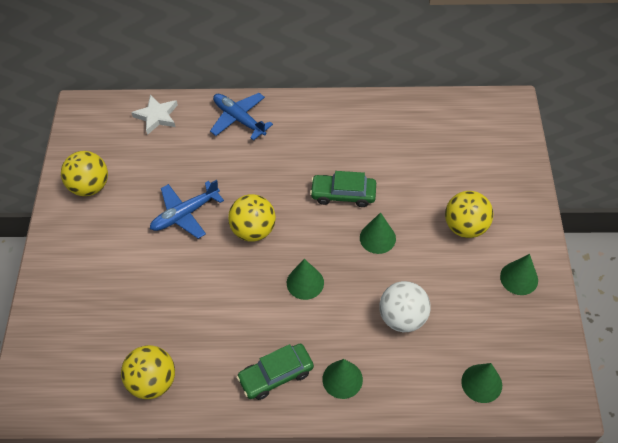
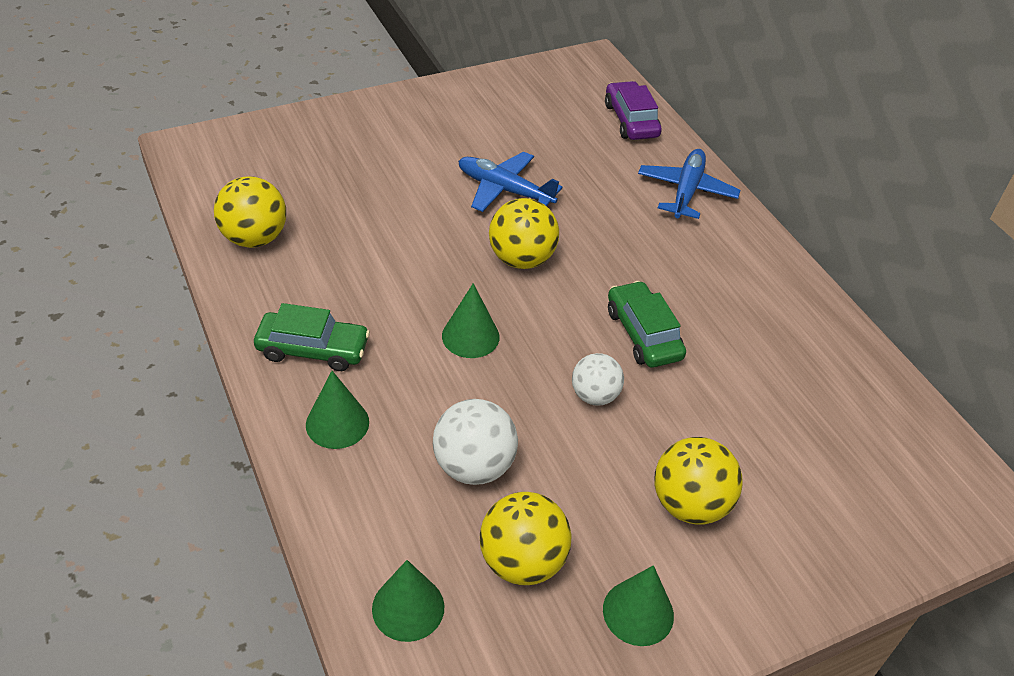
camera: 60 degrees right, 10 degrees down
(90, 186) = (491, 102): yellow ball -> yellow ball (522, 561)
(157, 116) = (631, 120): white star -> purple car
(276, 375) = (313, 349): green car -> green car turned 150 degrees clockwise
(377, 238) = (594, 395): green cone -> white ball

